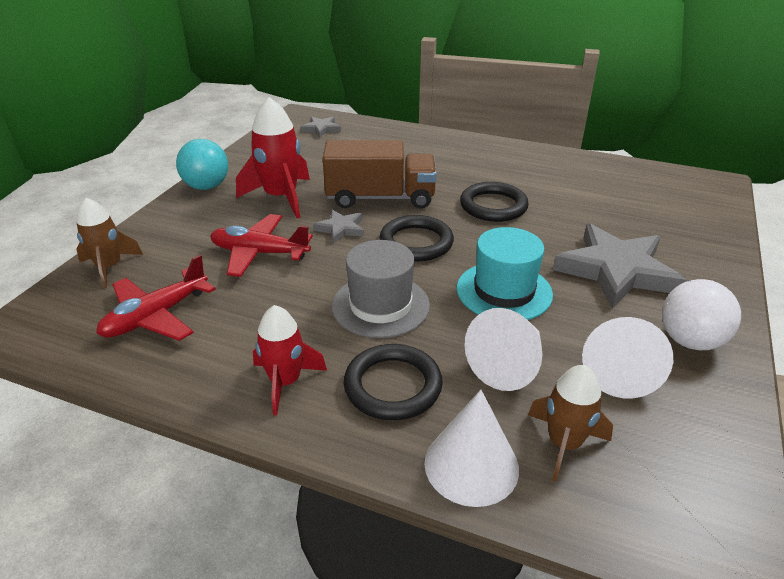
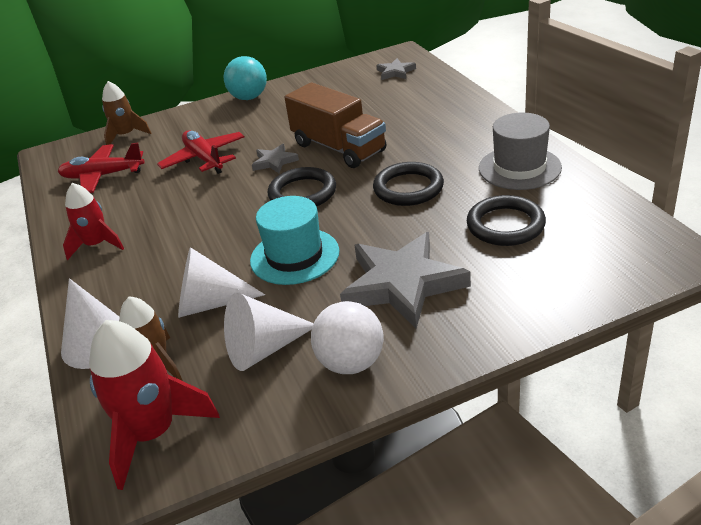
camera: 50 degrees right, 0 degrees up
(281, 197) = (278, 122): red rocket -> red rocket (153, 433)
(380, 305) = (209, 226): grey hat -> grey hat (519, 168)
(393, 386) = (135, 277): black ring -> black ring (505, 225)

